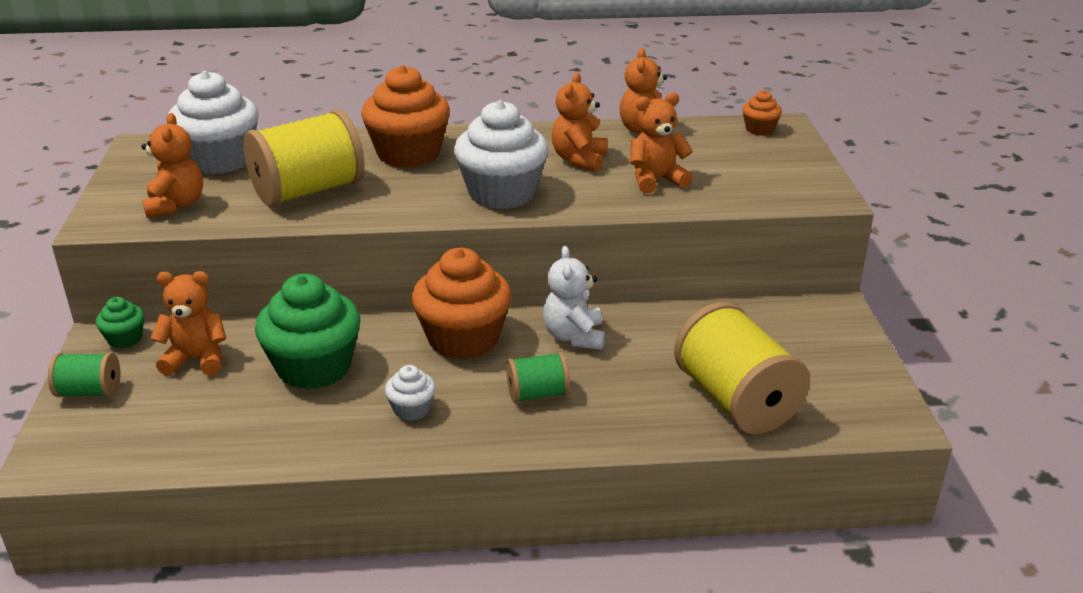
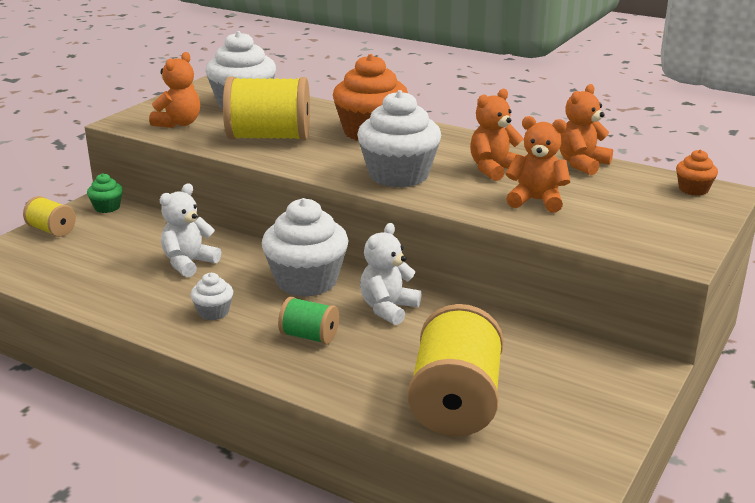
camera: 35 degrees right, 5 degrees down
(89, 392) = (52, 230): green spool -> yellow spool
(196, 359) = (129, 233): orange teddy bear -> none
(314, 367) = (189, 263): green cupcake -> white teddy bear
(463, 339) = (306, 281): orange cupcake -> white cupcake

